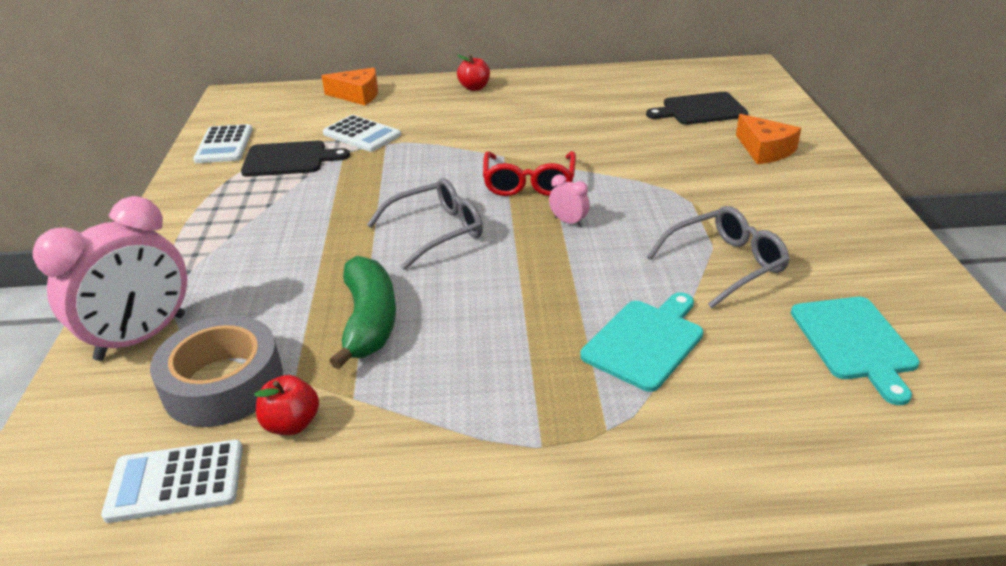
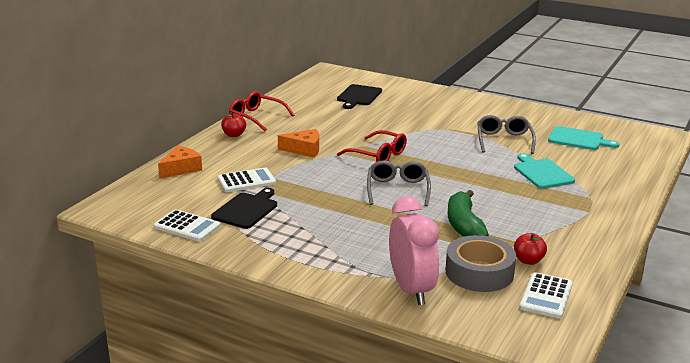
camera: 60 degrees left, 10 degrees down
(369, 321) = (464, 225): green banana -> green banana turned 120 degrees counterclockwise
(539, 81) = (256, 117): none -> red glasses
(568, 222) = (429, 158): pink clock -> none
(764, 150) = (419, 100): orange cheese -> orange cheese (304, 150)

